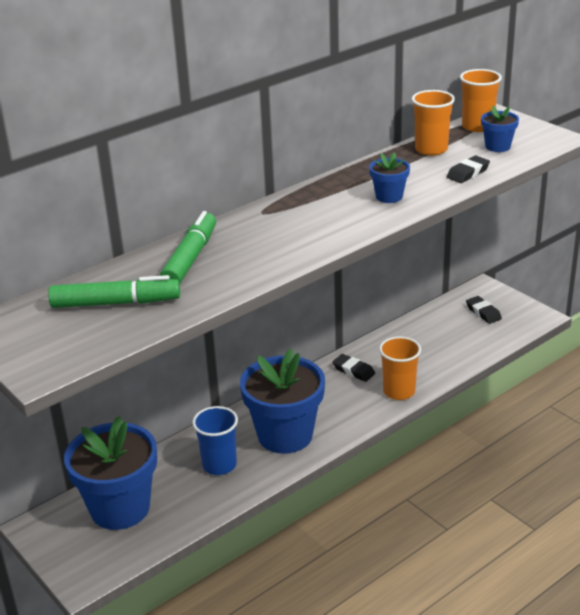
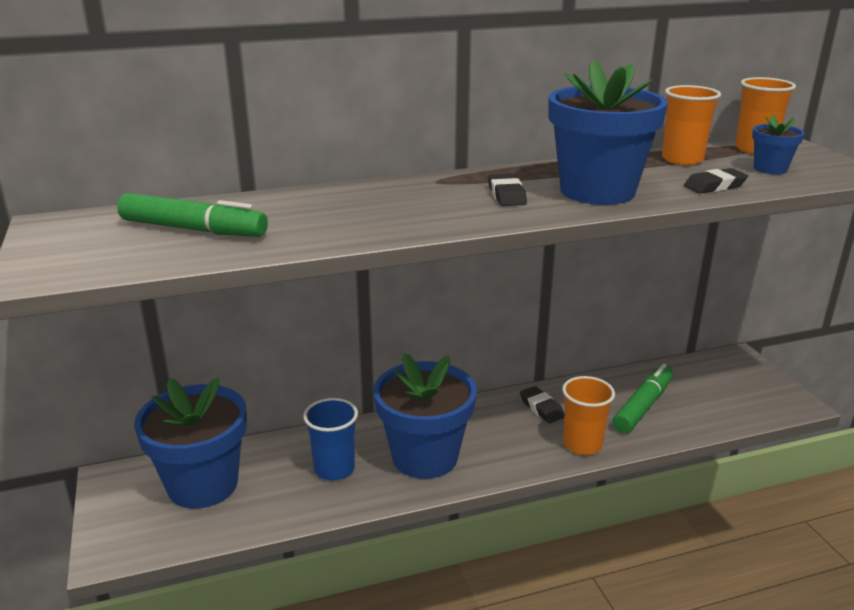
camera: 20 degrees right, 5 degrees down
(190, 258) = (317, 206): green marker -> green marker (643, 406)
(389, 196) = (597, 191): blue flower pot -> blue flower pot, size x2.18
(483, 312) = (727, 383): black eraser -> black eraser (506, 195)

